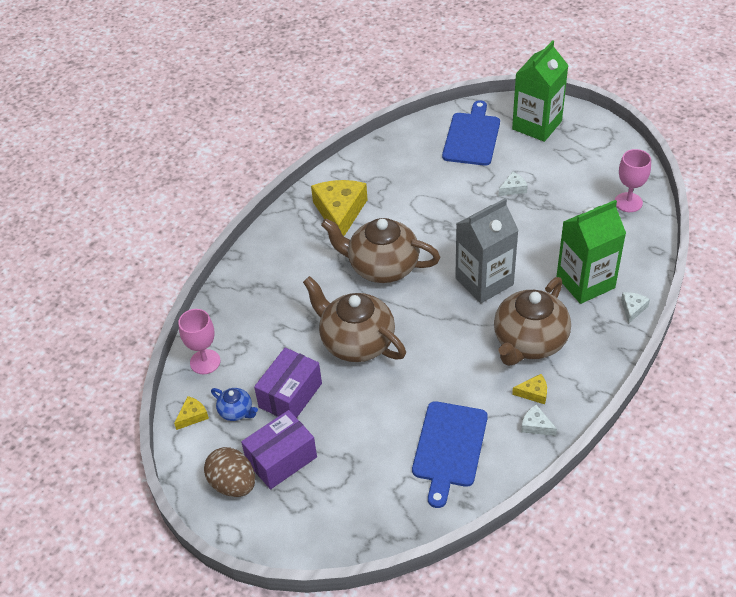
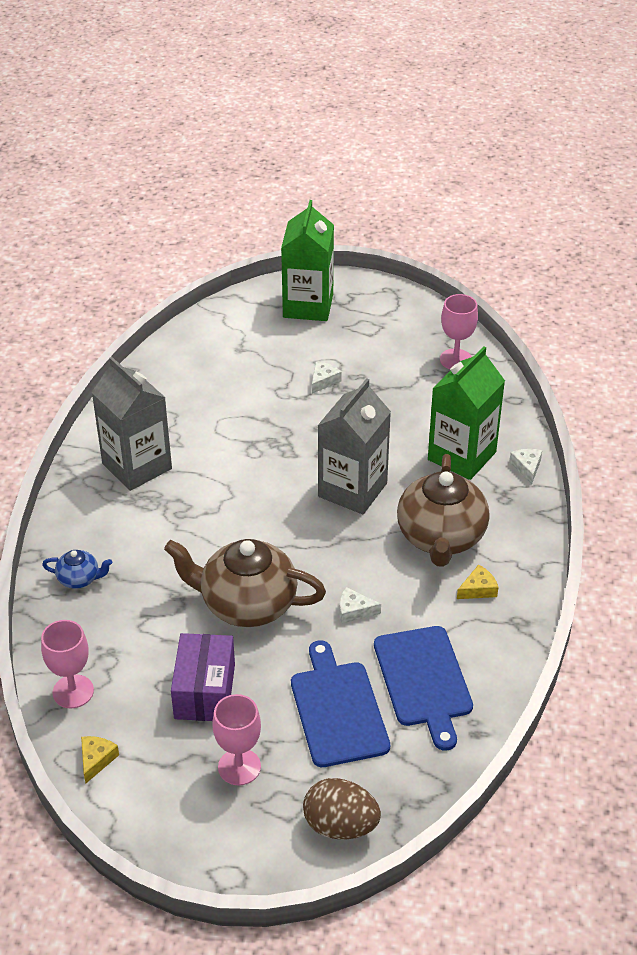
camera: 30 degrees left, 5 degrees down
(233, 484) = (197, 818): brown egg -> brown egg (340, 825)
(236, 411) = (149, 734): blue teapot -> blue teapot (79, 579)
(281, 459) = (239, 767): purple box -> pink goblet
(340, 212) = (137, 466): yellow cheese -> grey carton
(382, 267) = (226, 511): brown teapot -> none
(472, 137) = (242, 338): blue cutting board -> blue cutting board (338, 709)
(536, 425) = (501, 622): white cheese -> white cheese (354, 611)

